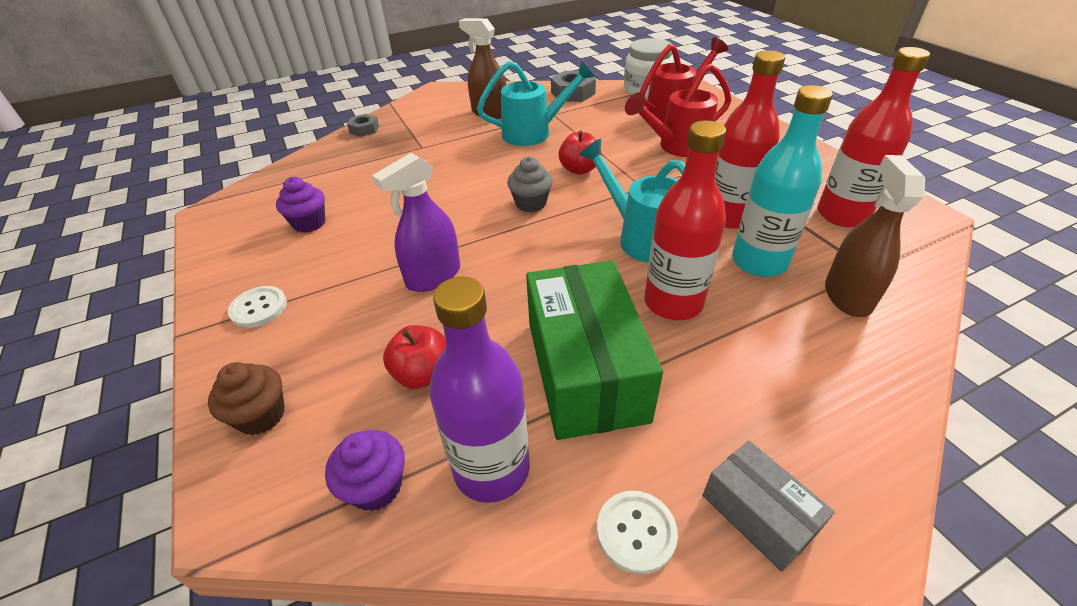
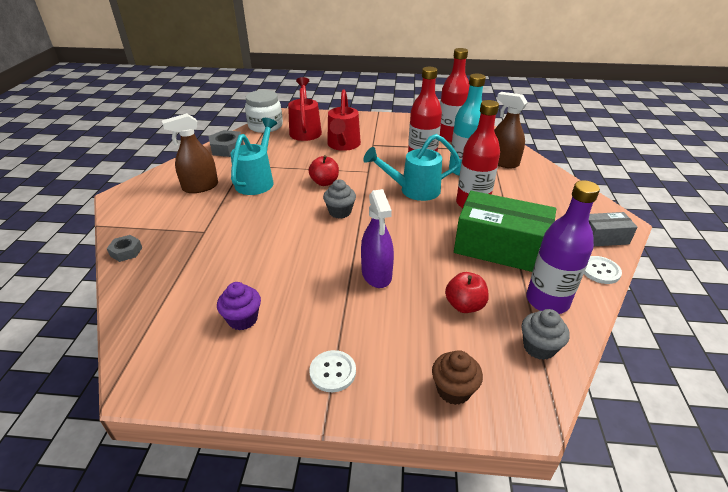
camera: 60 degrees left, 5 degrees down
(376, 486) = (539, 347): purple cupcake -> grey cupcake

